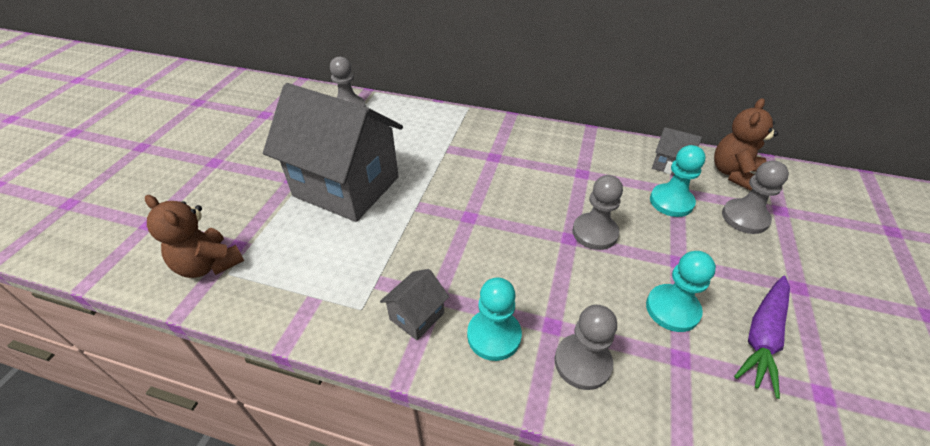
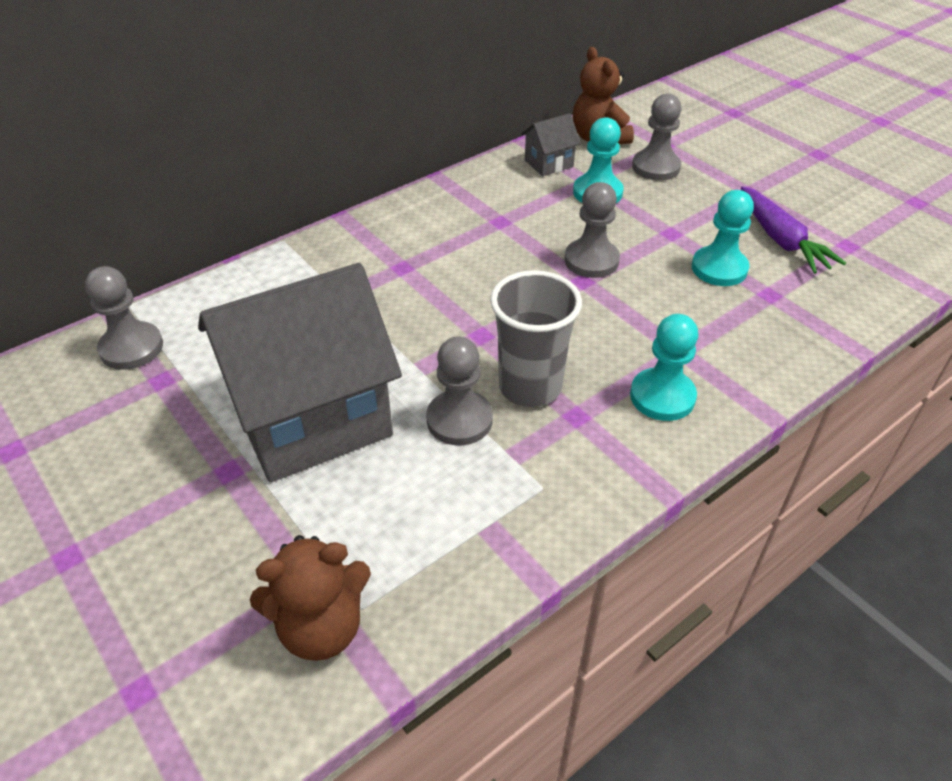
camera: 55 degrees left, 0 degrees up
(417, 316) = (591, 443): grey house -> none
(443, 261) = (530, 387): none -> grey cup
(582, 362) = (734, 353): grey pawn -> grey pawn (459, 420)

